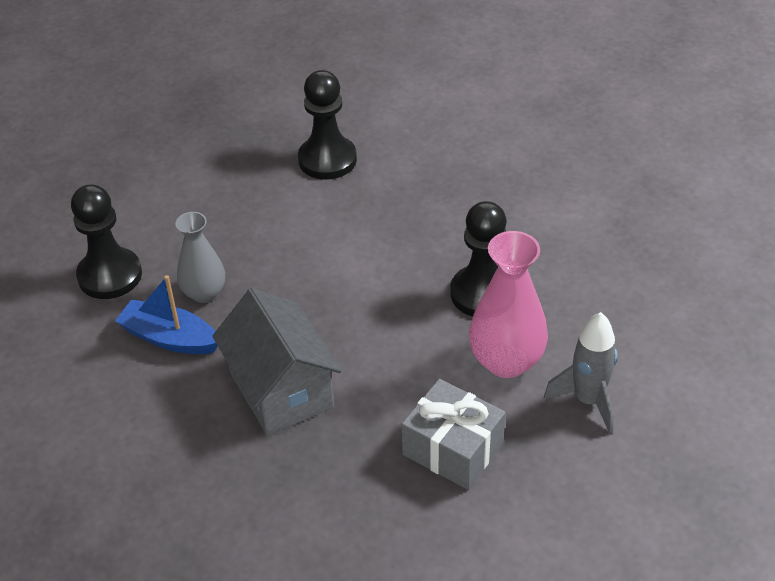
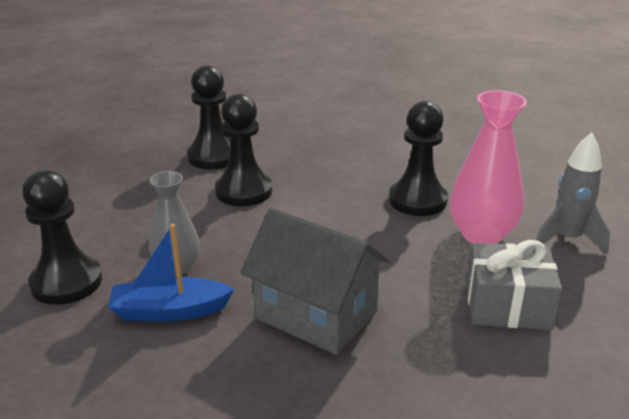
camera: 30 degrees left, 15 degrees down
(323, 220) = (244, 191): none -> black pawn

